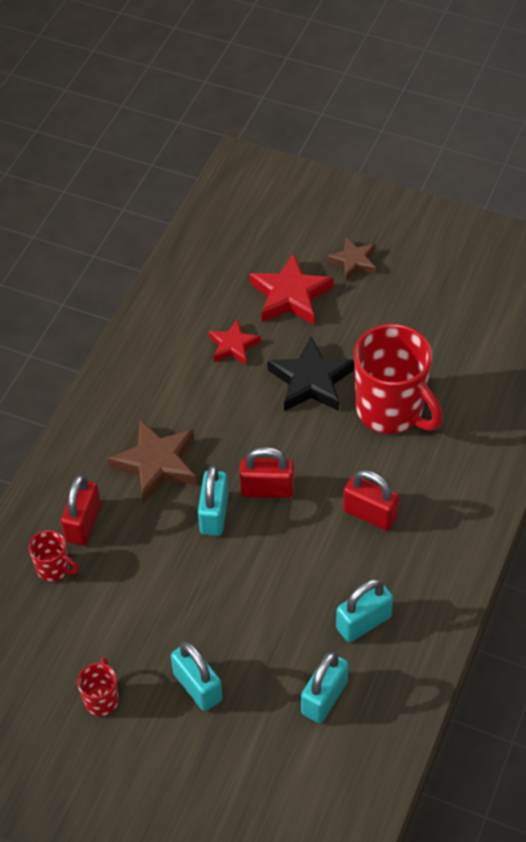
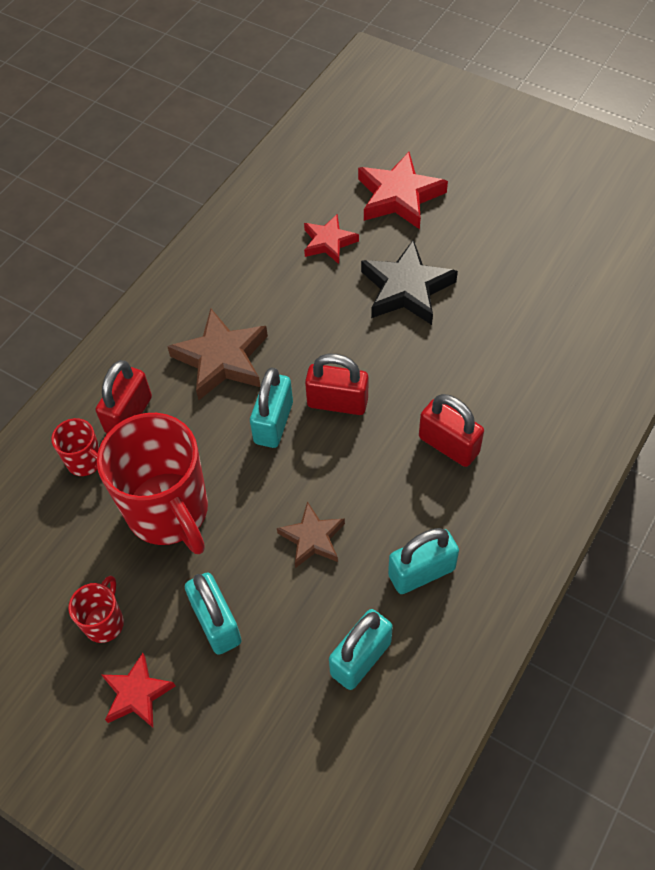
camera: 10 degrees right, 5 degrees up
(142, 752) = (137, 694): none -> red star
(353, 262) = (473, 168): brown star -> brown star (312, 538)
(391, 411) = (490, 331): red mug -> red mug (169, 512)

